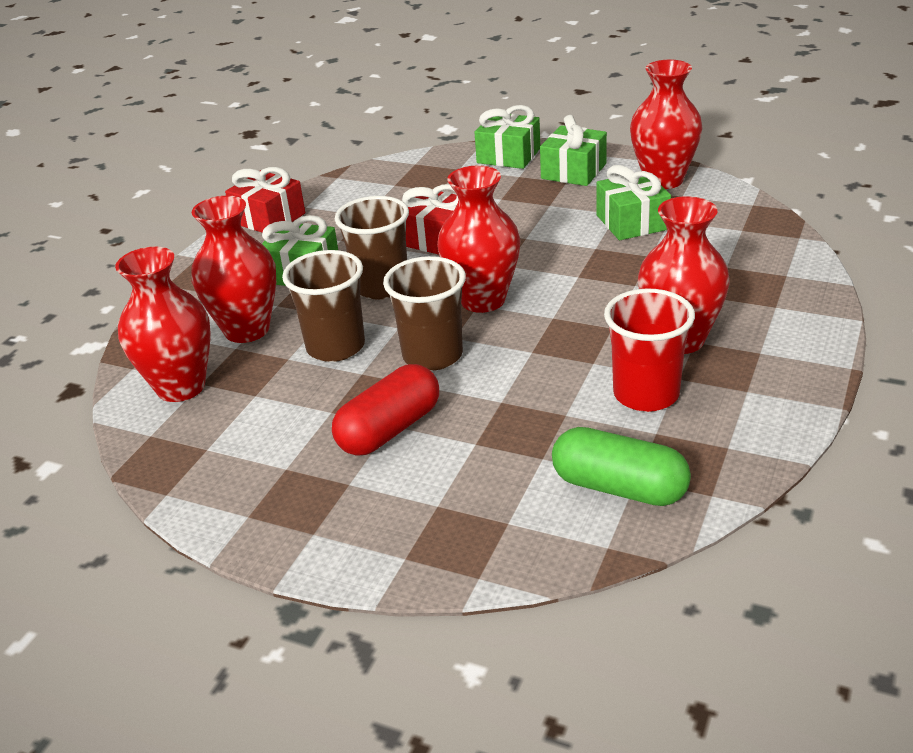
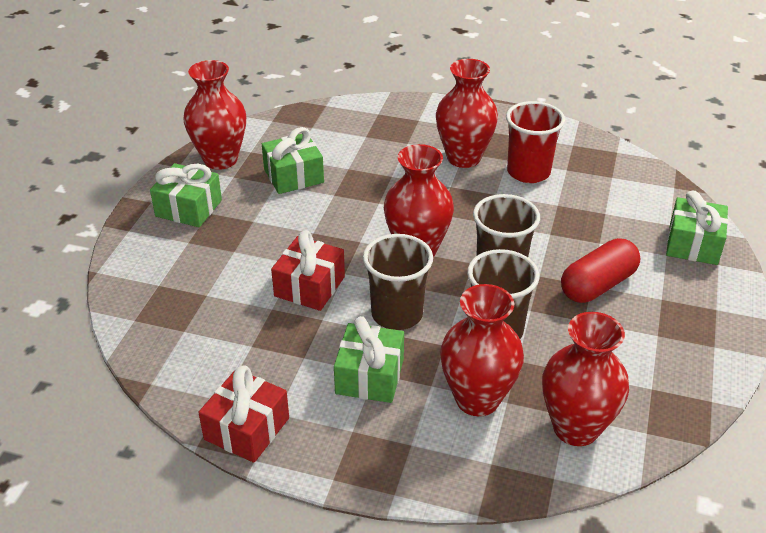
camera: 100 degrees left, 5 degrees up
(389, 429) = (597, 285): red capsule -> red capsule turned 75 degrees counterclockwise
(508, 156) = (140, 251): green gift -> green gift (693, 244)
(619, 488) = (623, 183): green capsule -> none

